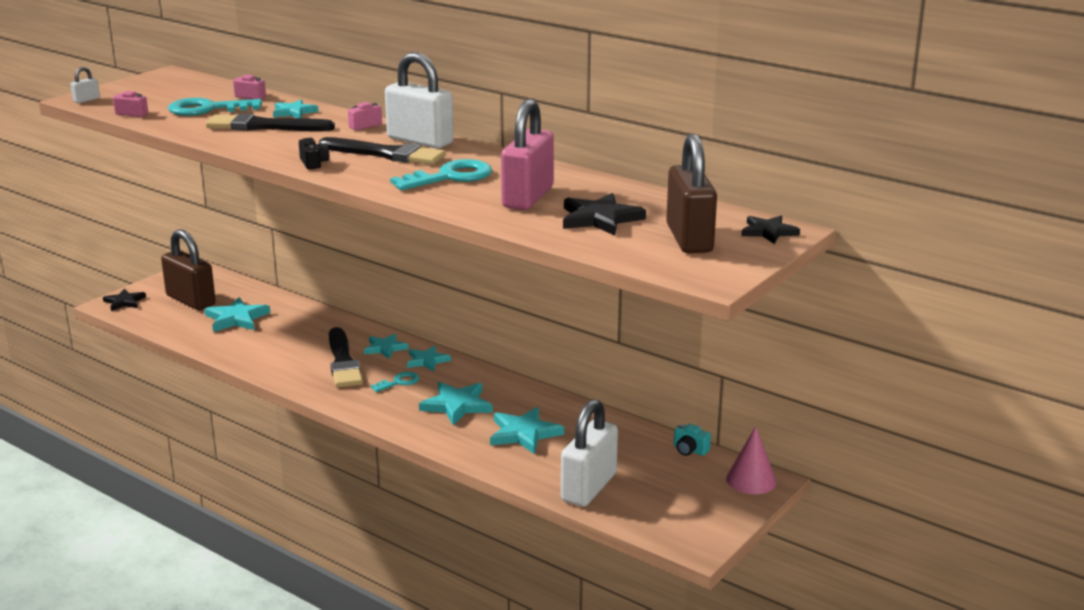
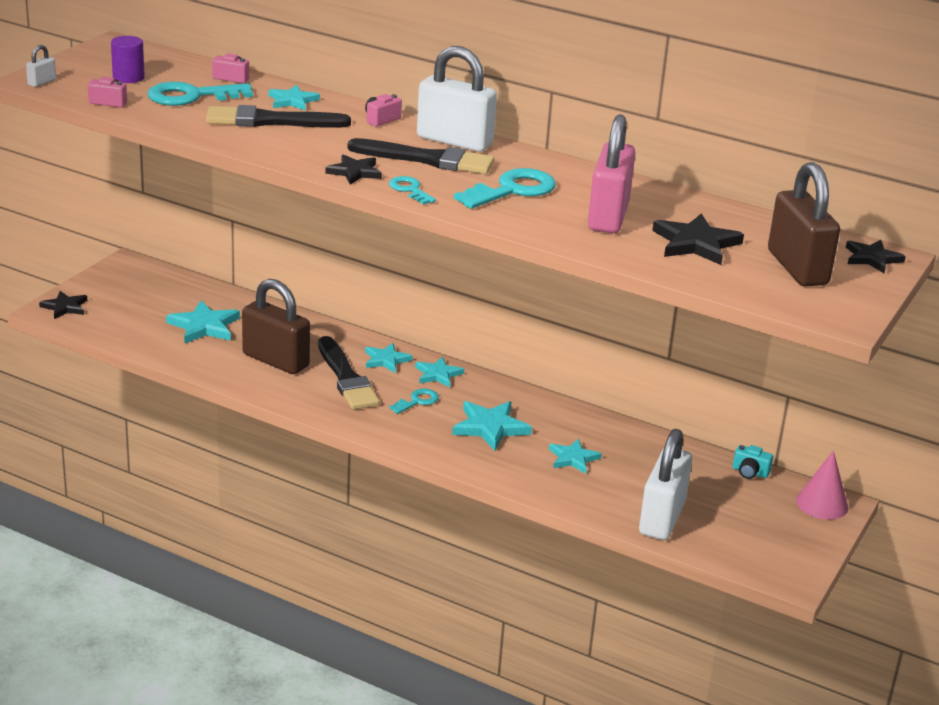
camera: 10 degrees left, 5 degrees up
(162, 96) = (128, 77): none -> purple cylinder
(190, 300) = (141, 304): brown padlock -> brown padlock (275, 360)
(314, 163) = (354, 172): black camera -> black star
(355, 176) = (410, 190): none -> turquoise key
(524, 433) = (573, 458): turquoise star -> turquoise star, size x0.66

